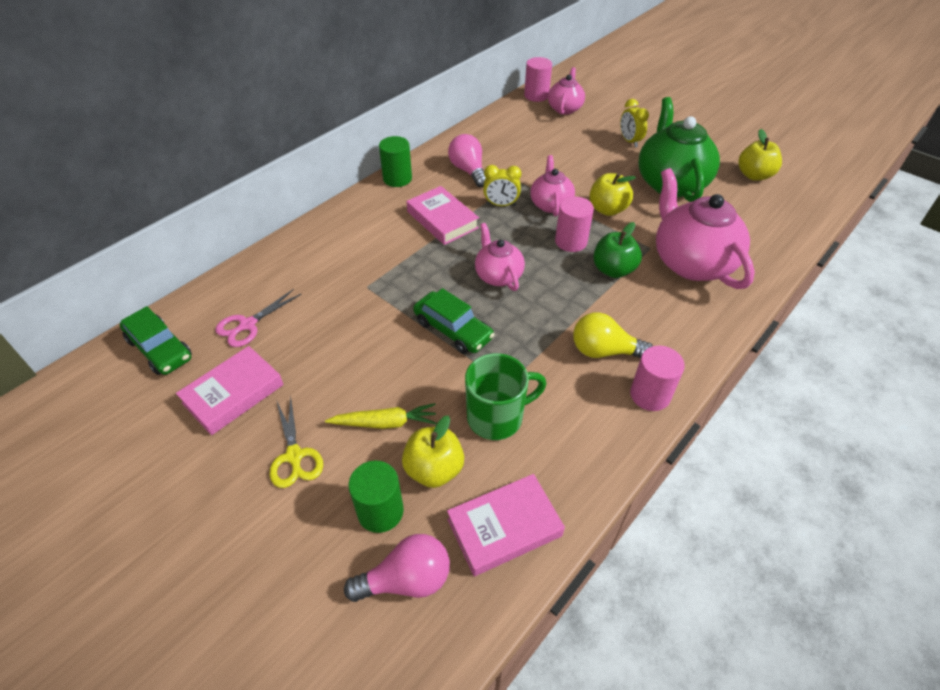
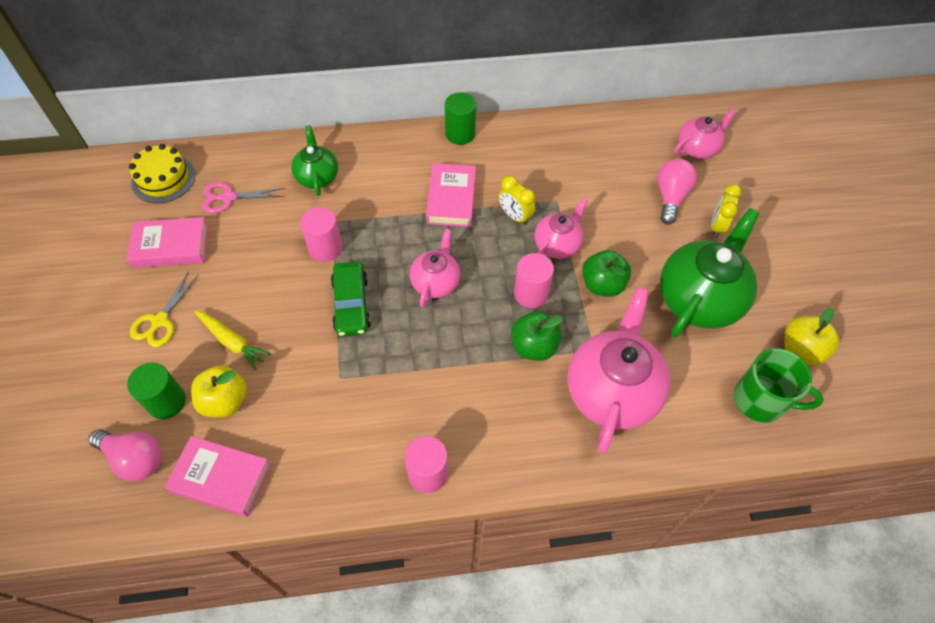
camera: 40 degrees right, 10 degrees up
(160, 349) = (163, 178): green car -> yellow cake
(314, 265) = (317, 177): none -> green teapot
(468, 171) = (527, 163): pink light bulb -> pink light bulb (670, 197)
(496, 417) = (303, 397): green mug -> green mug (760, 400)
(536, 95) = (686, 116): pink cylinder -> pink cylinder (325, 248)
(604, 351) = (438, 410): yellow light bulb -> none
(607, 209) = (602, 285): yellow apple -> green apple

